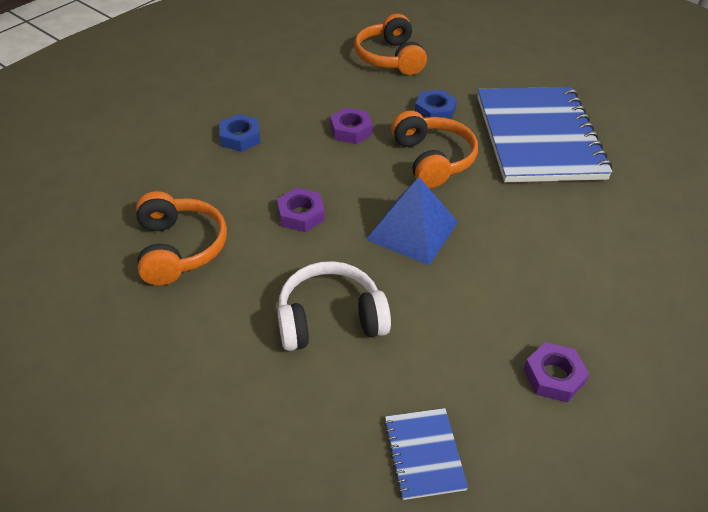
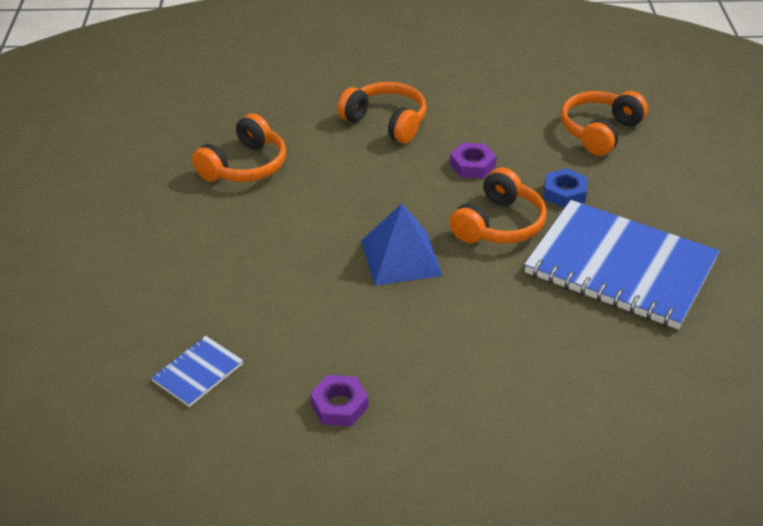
camera: 50 degrees right, 5 degrees down
(240, 137) = (386, 122): blue nut -> orange headphones
(301, 214) = (345, 196): purple nut -> none
(330, 319) = (264, 267): white headphones -> none
(538, 137) = (620, 267): blue notebook -> blue notebook turned 75 degrees clockwise

